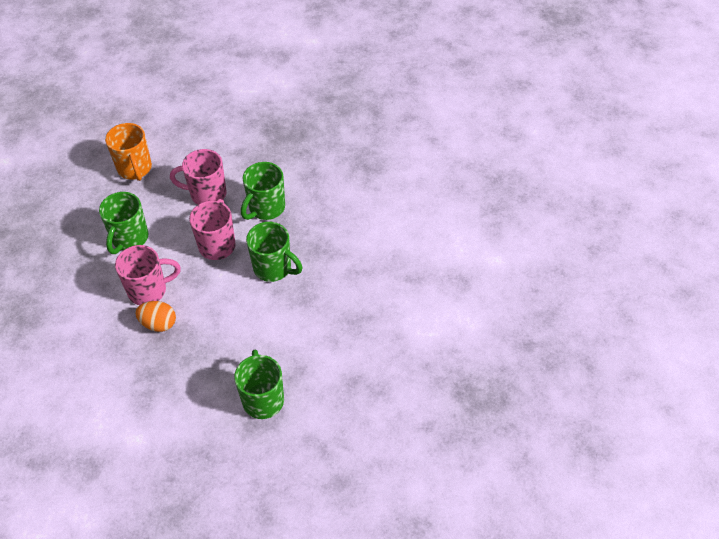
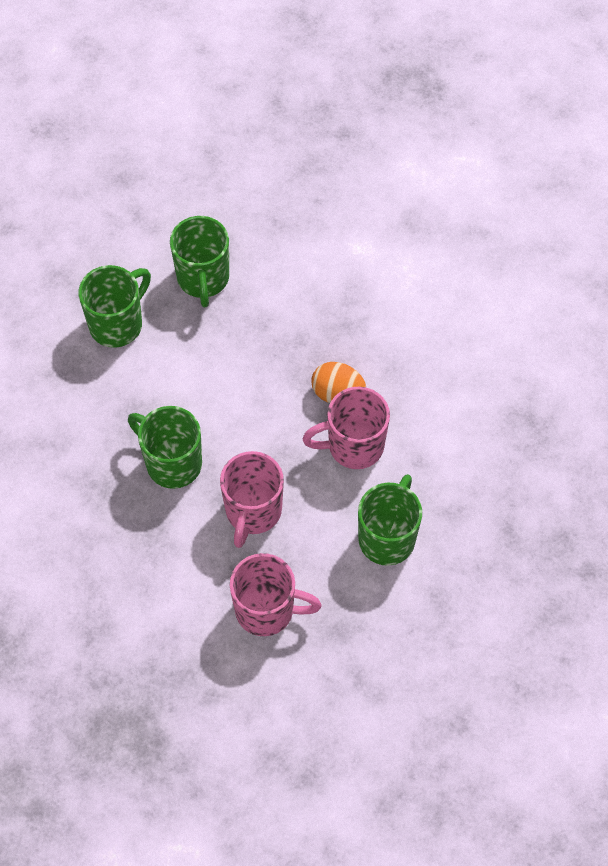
camera: 175 degrees left, 10 degrees up
(135, 169) = (387, 677): orange mug -> none
(266, 208) = (174, 571): green mug -> green mug (117, 324)

